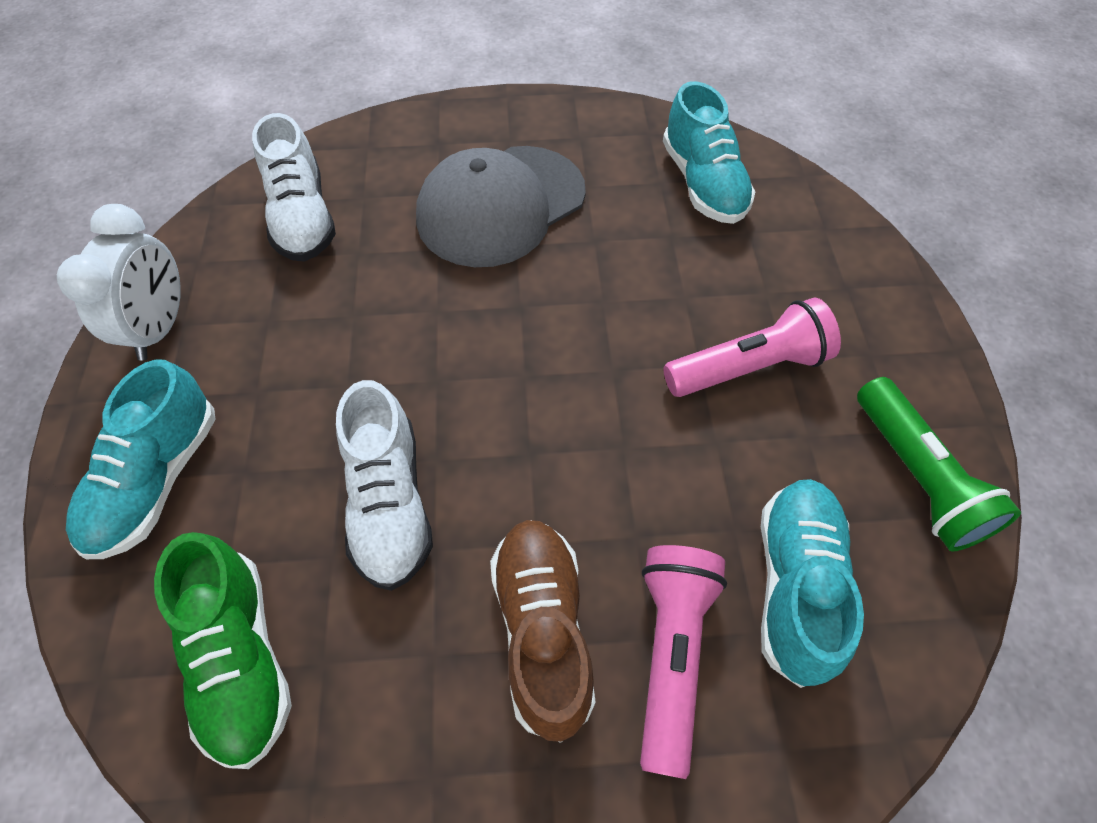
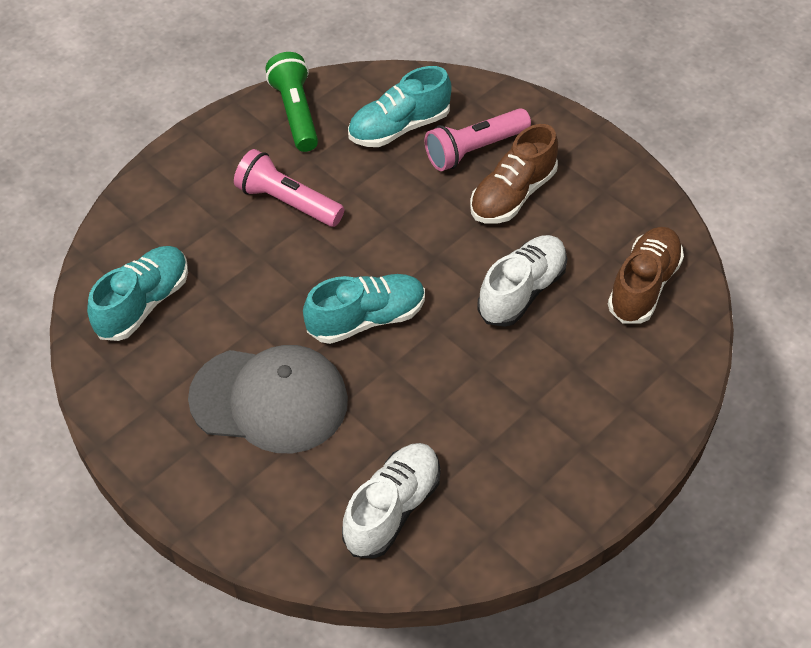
camera: 130 degrees left, 5 degrees down
(157, 480) = (622, 399): turquoise shoe -> turquoise shoe (366, 319)
(160, 328) = (552, 499): white clock -> none
(241, 658) = (643, 286): green shoe -> brown shoe
(916, 477) = (296, 113): green flashlight -> green flashlight turned 45 degrees counterclockwise

